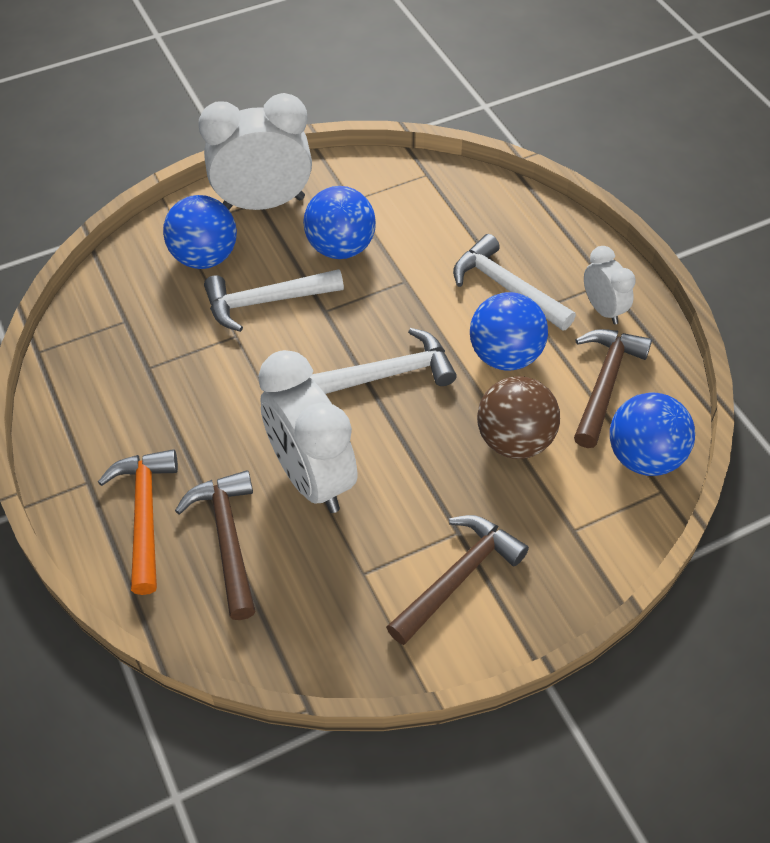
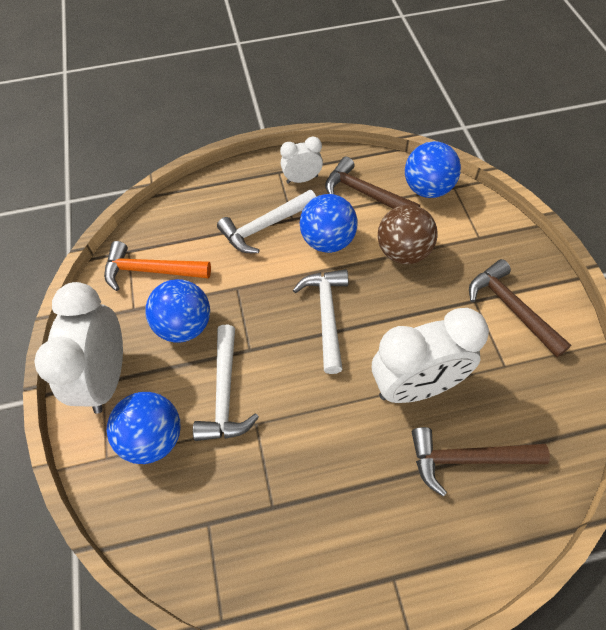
camera: 75 degrees left, 5 degrees up
(144, 514) = (436, 527): orange hammer -> orange hammer (150, 271)

